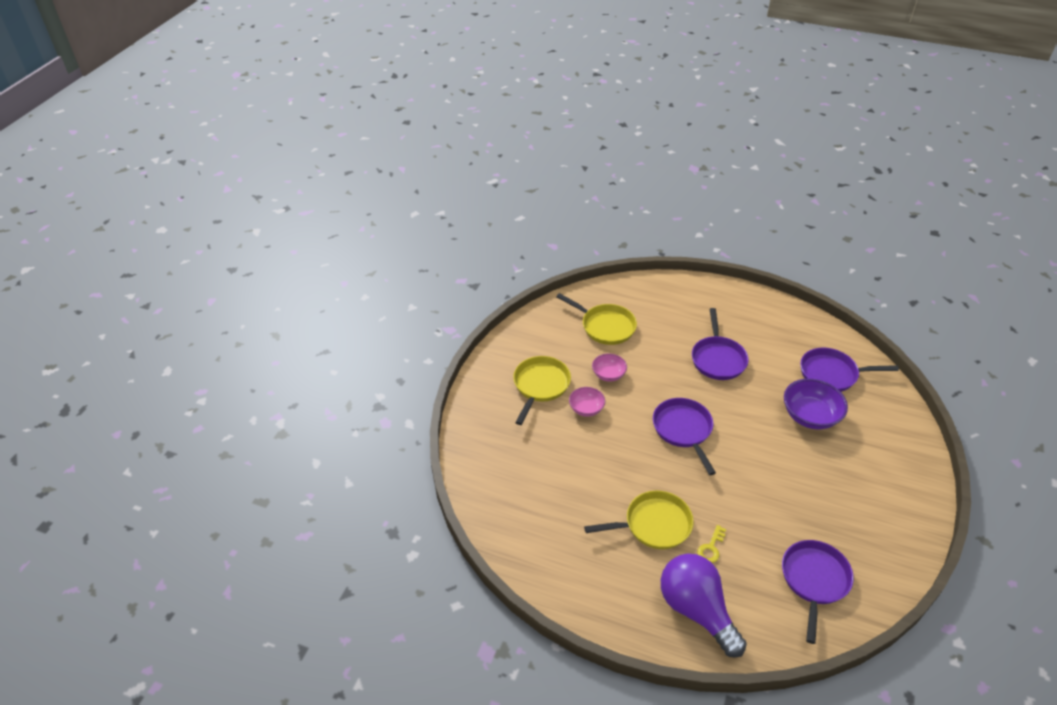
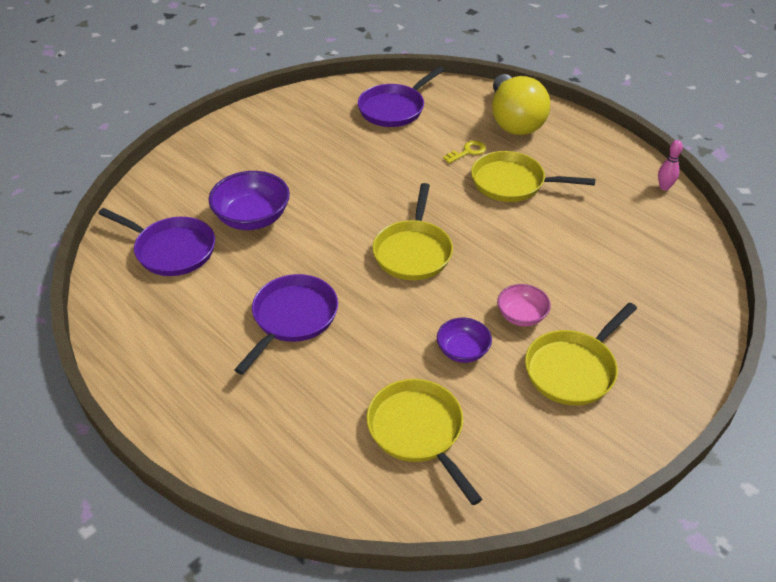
camera: 155 degrees left, 0 degrees up
(527, 571) = (664, 187): none -> pink bowling pin
(608, 374) = (463, 351): pink bowl -> purple bowl
(683, 430) = (413, 251): purple pan -> yellow pan
(696, 610) = (514, 121): purple light bulb -> yellow light bulb

